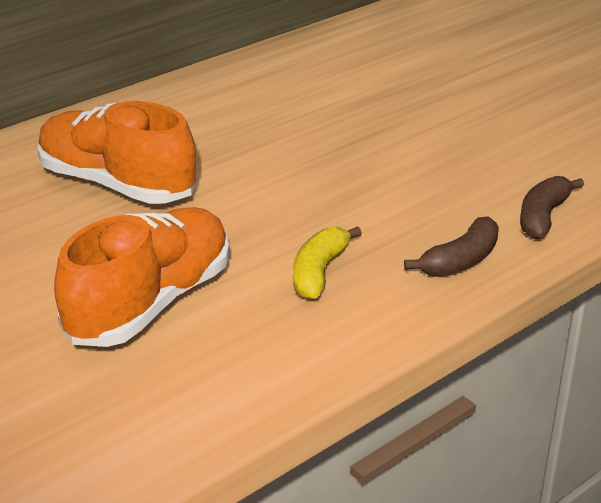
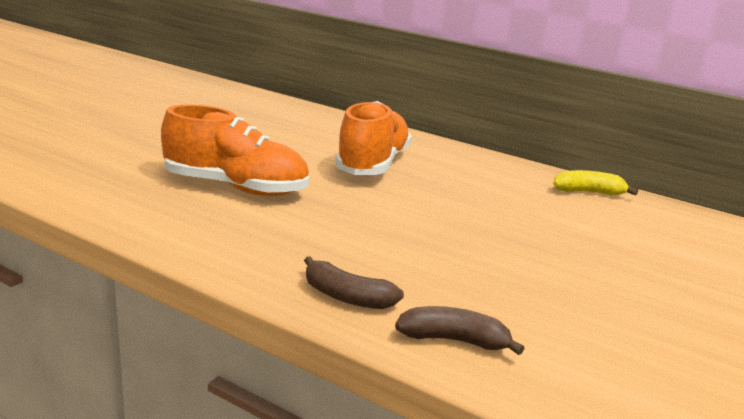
camera: 70 degrees right, 10 degrees down
(319, 272) = (298, 237): yellow banana -> yellow banana (588, 192)

